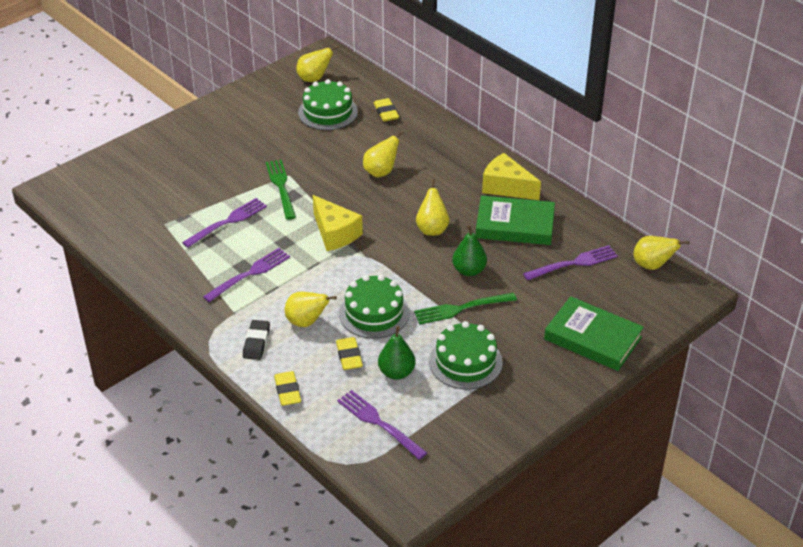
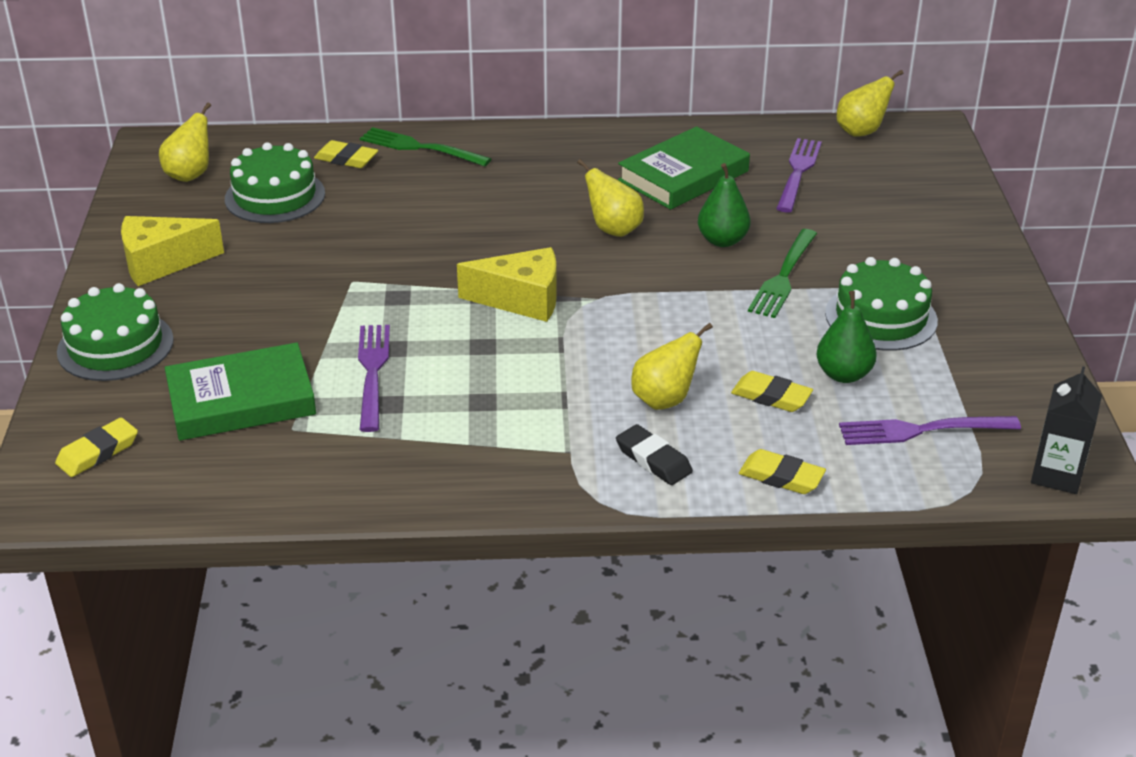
camera: 50 degrees left, 5 degrees down
(95, 183) = (98, 452): none -> yellow eraser
(249, 274) = (507, 403): purple fork -> none
(281, 187) = (367, 298): green fork -> green fork (420, 148)
(374, 313) = (713, 340): green cake -> green cake (115, 346)
(381, 172) = (454, 214): yellow pear -> none
(394, 491) = (1056, 475): none -> black carton
(506, 187) = (609, 150): yellow cheese -> yellow cheese (162, 263)
(592, 338) = (936, 219): green book -> green book (241, 400)

